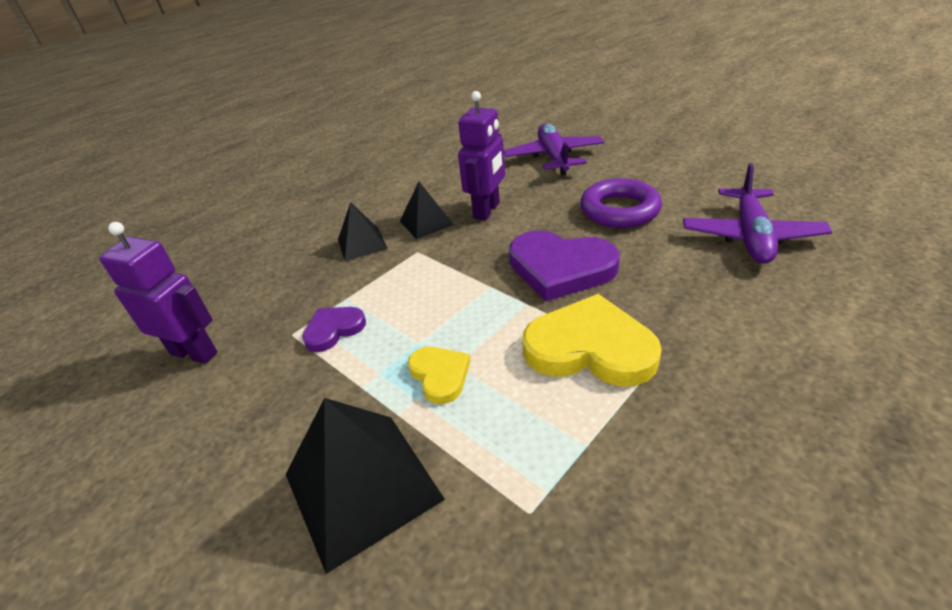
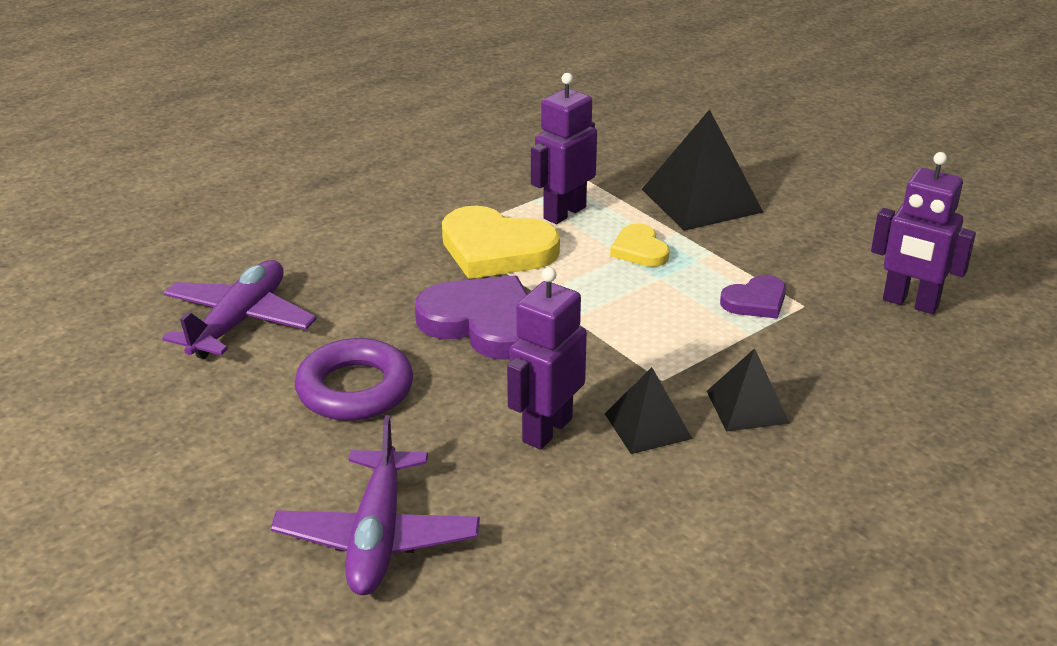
camera: 175 degrees left, 5 degrees down
(537, 423) = (564, 213): none -> purple robot

